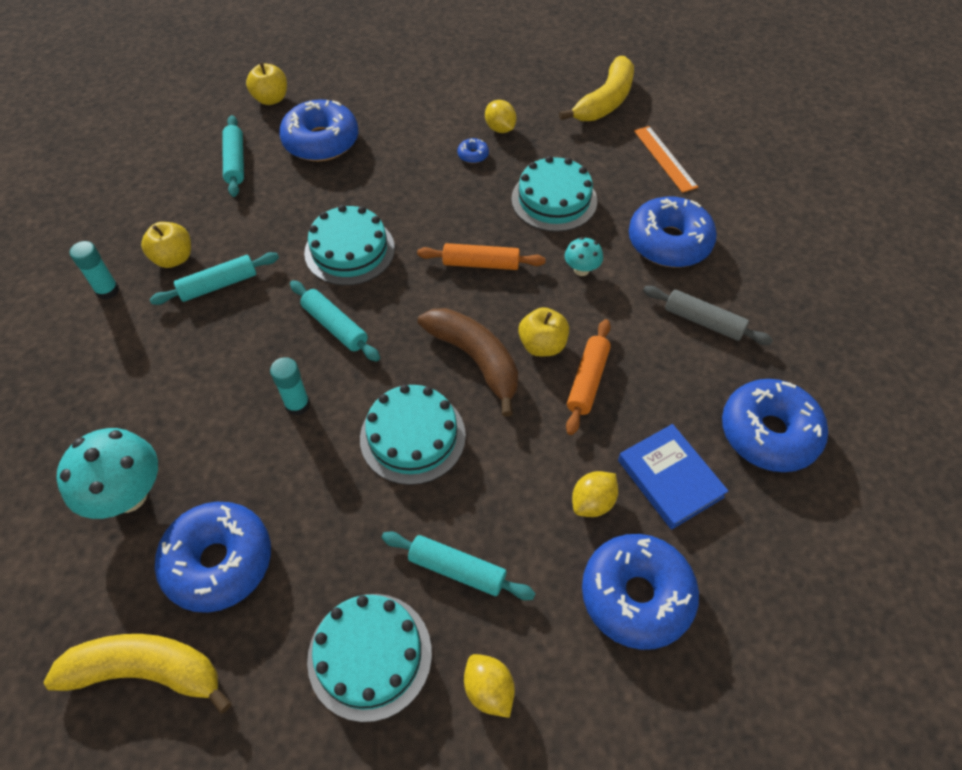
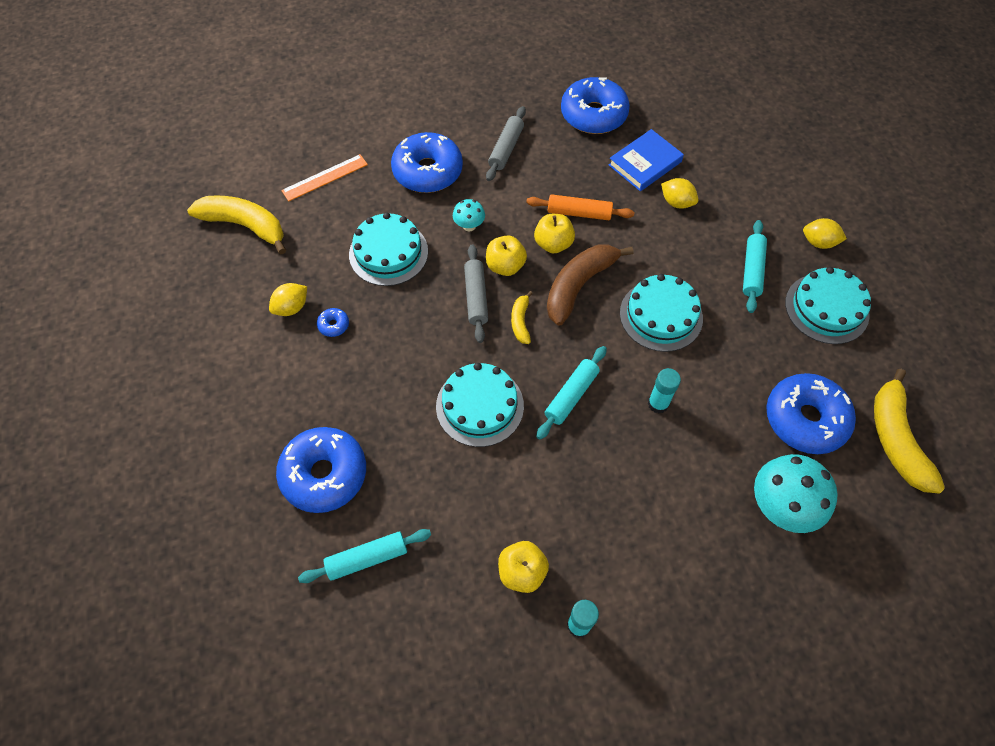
camera: 100 degrees left, 5 degrees up
(218, 285) = (547, 513): turquoise rolling pin -> none
(271, 99) = (250, 553): yellow apple -> yellow apple (505, 266)
(439, 297) = (520, 322): none -> yellow banana
(481, 263) = (476, 297): orange rolling pin -> grey rolling pin
(489, 690) = (818, 242): yellow lemon -> yellow lemon turned 60 degrees clockwise
(636, 595) = (731, 176): blue donut -> none

